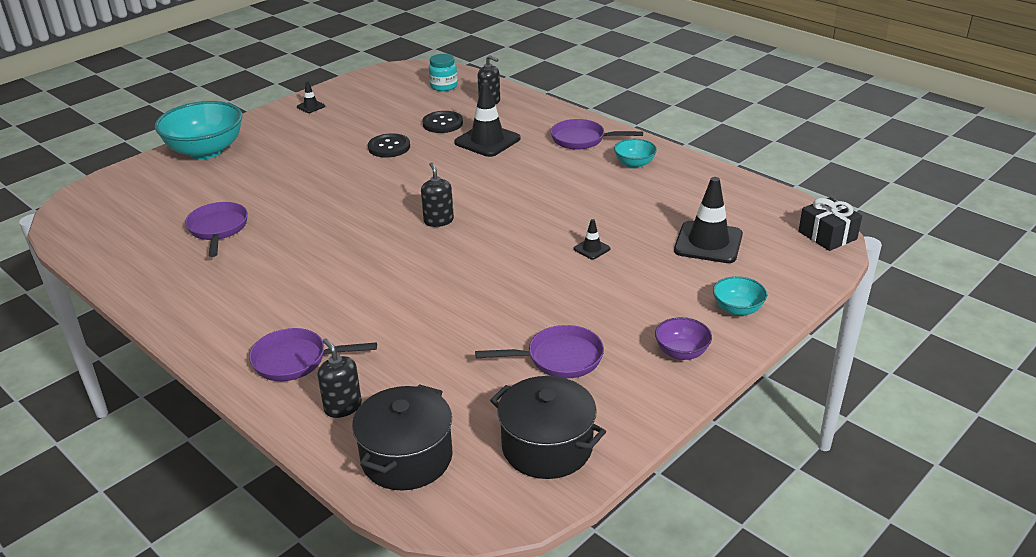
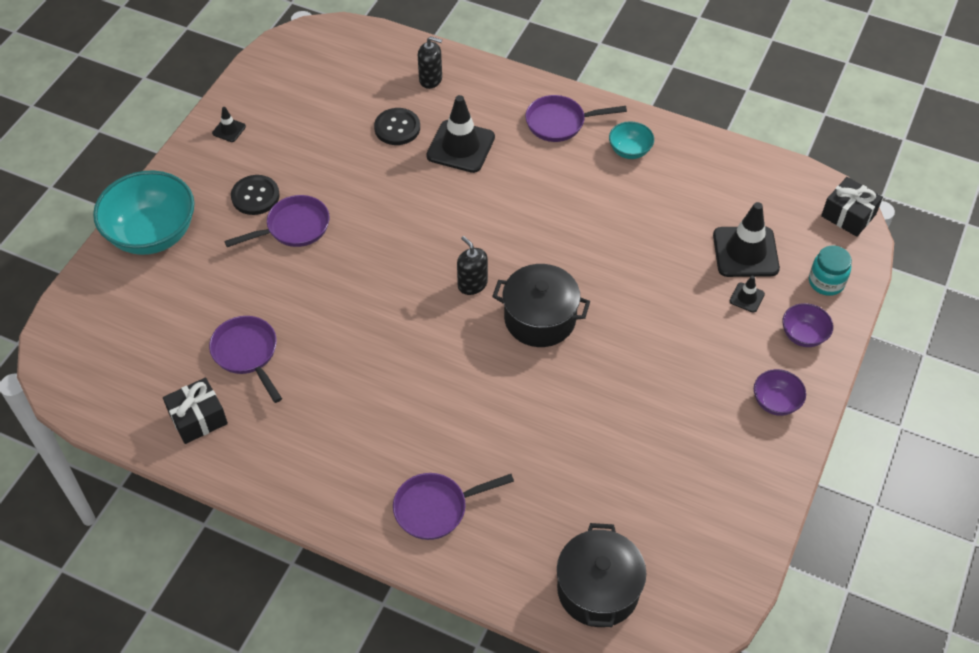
camera: 20 degrees left, 20 degrees up
(145, 260) = (198, 418): none -> black gift
(343, 407) = (511, 550): black soap dispenser -> none
(389, 147) = (359, 181): black button -> black button (255, 196)
(443, 86) = (364, 61): turquoise jar -> turquoise jar (826, 282)
(547, 447) = (709, 542): black pot -> black pot (540, 319)
(559, 358) = (674, 439): purple pan -> purple pan (293, 227)
(592, 249) = (641, 288): black traffic cone -> black traffic cone (746, 297)
(737, 309) = (803, 335): turquoise bowl -> purple bowl

